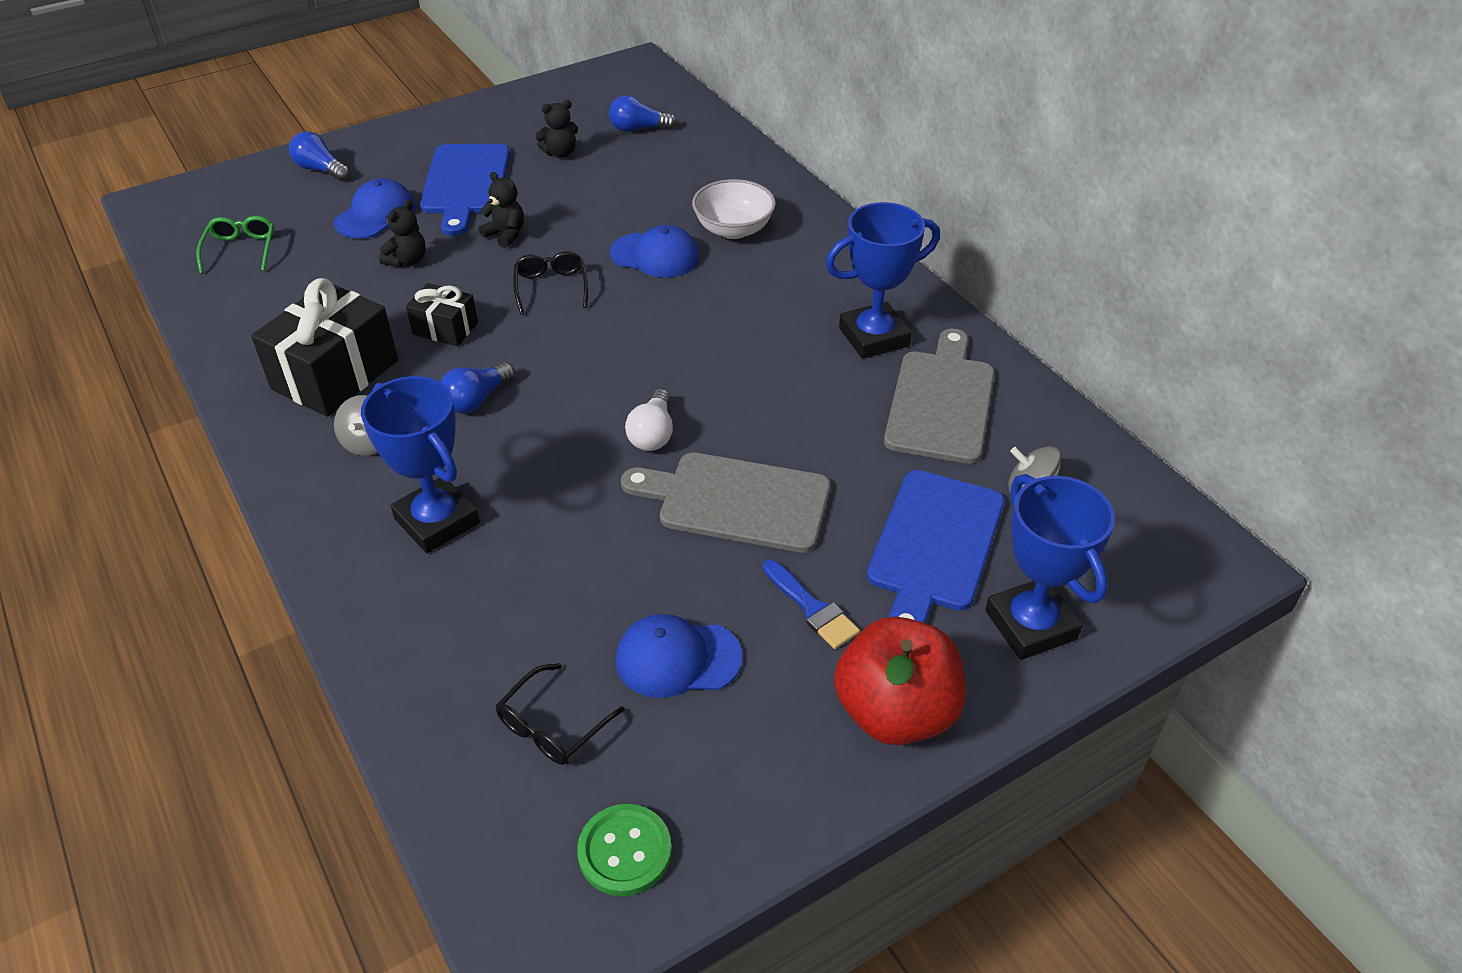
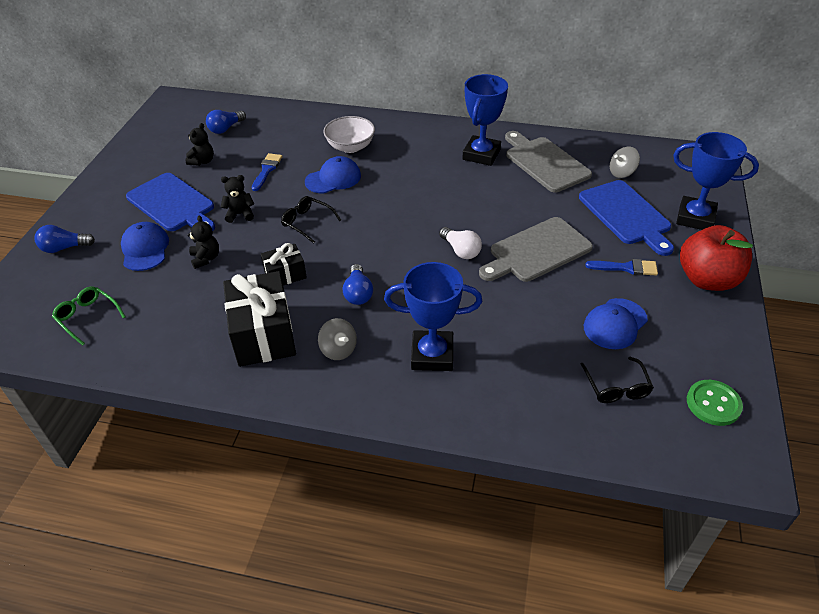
camera: 45 degrees left, 0 degrees up
(605, 202) = (267, 170): none -> blue brush

